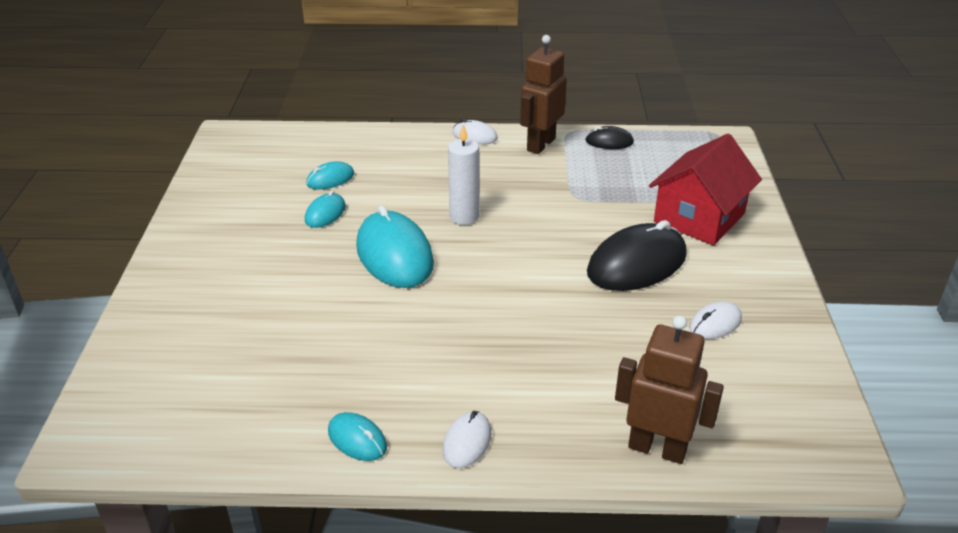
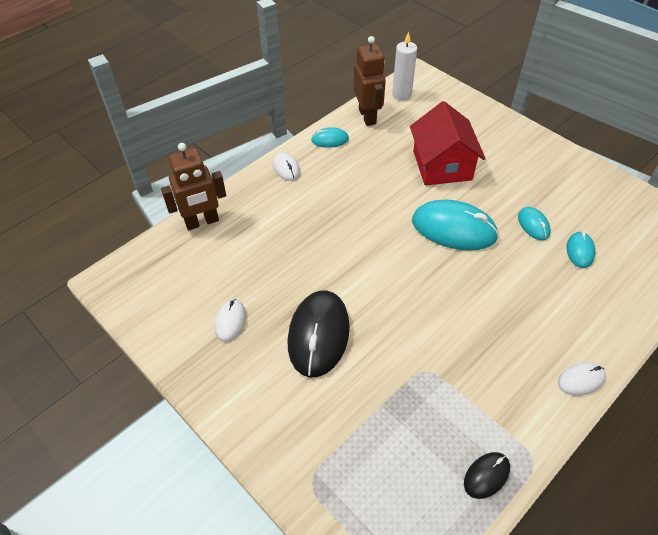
camera: 135 degrees right, 15 degrees up
(464, 217) = (463, 287): white candle -> white candle (401, 94)
(540, 144) = (526, 416): brown robot -> brown robot (367, 116)
(699, 217) = (321, 425): red house -> red house (442, 165)

